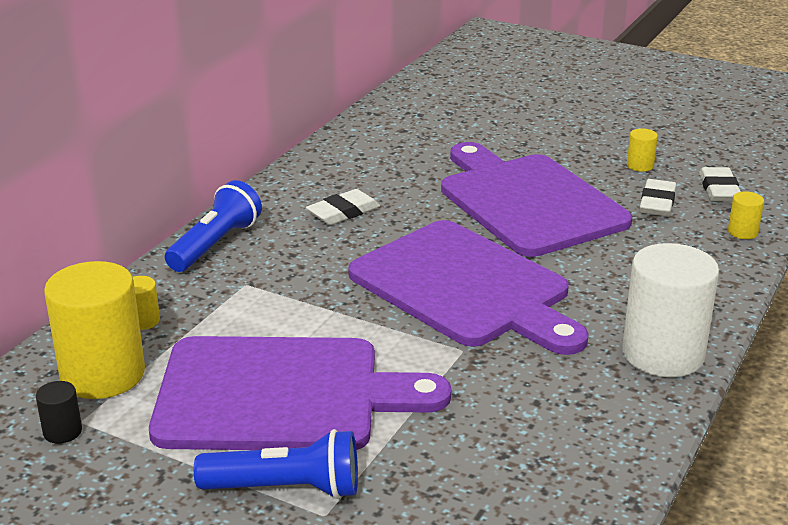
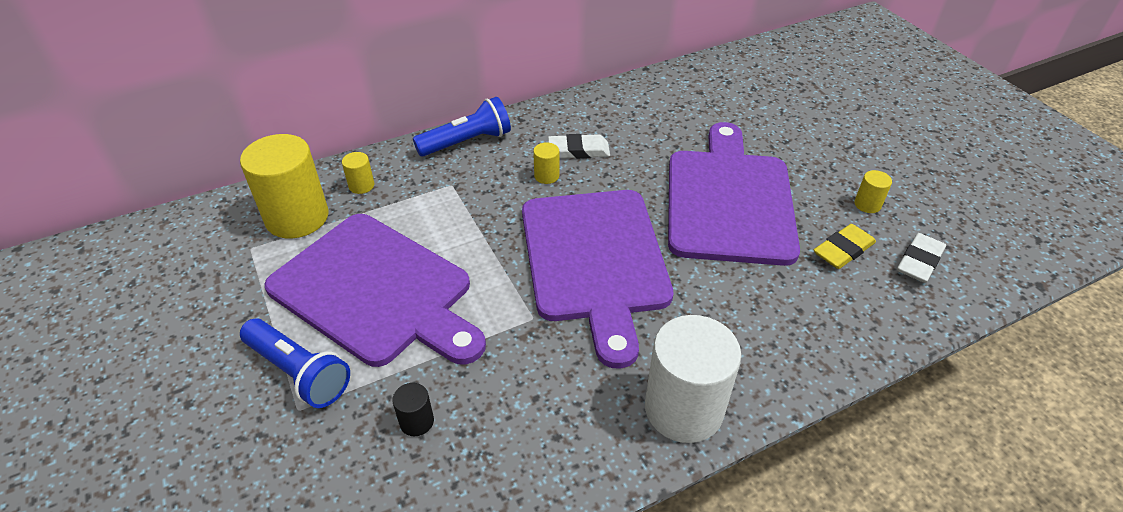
camera: 35 degrees right, 15 degrees up
(62, 431) = (233, 250): black cylinder -> black cylinder (416, 421)
(657, 202) = (843, 250): white eraser -> yellow eraser
(742, 232) = (894, 318): yellow cylinder -> yellow cylinder (546, 176)

